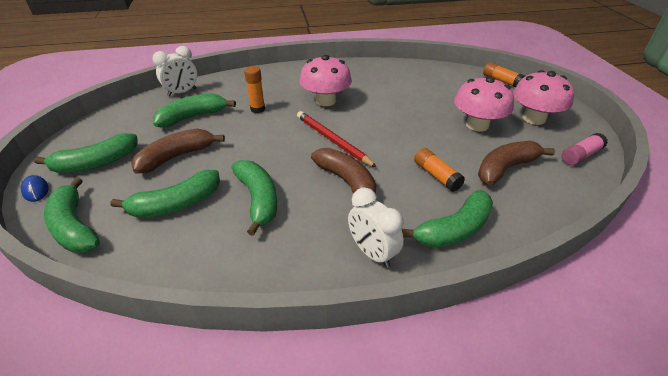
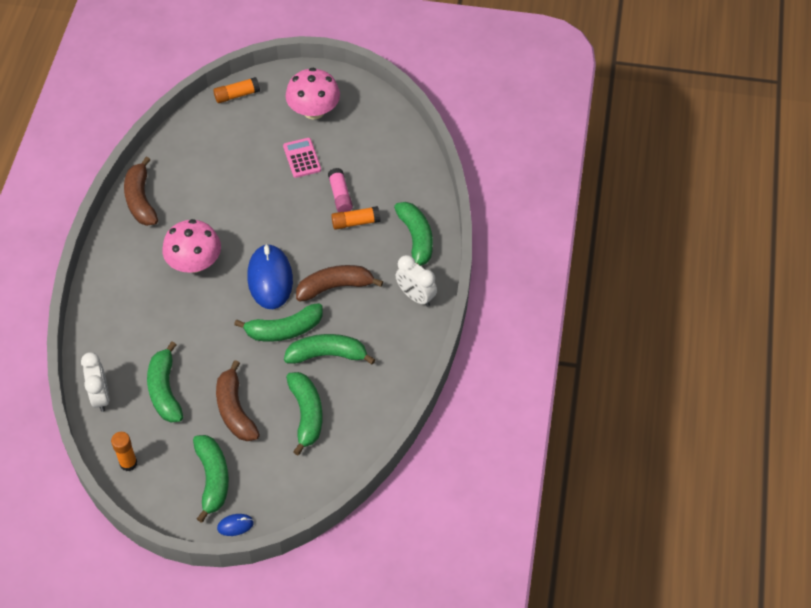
camera: 70 degrees left, 15 degrees up
(75, 226) = (302, 489): green banana -> green banana (284, 330)
(257, 109) = (179, 328): orange glue stick -> orange glue stick (128, 463)
(332, 140) = (270, 279): red pencil -> blue mouse
(372, 253) = (416, 296): white clock -> white clock turned 60 degrees clockwise
(477, 125) = (302, 158): pink mushroom -> pink calculator
(505, 168) = (369, 172): brown banana -> brown banana (141, 200)
(580, 156) = (378, 113): pink glue stick -> pink glue stick (340, 195)

